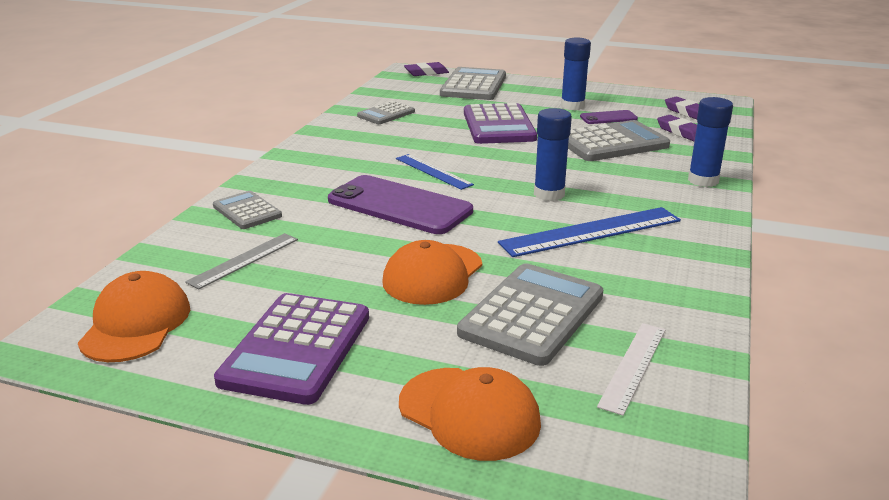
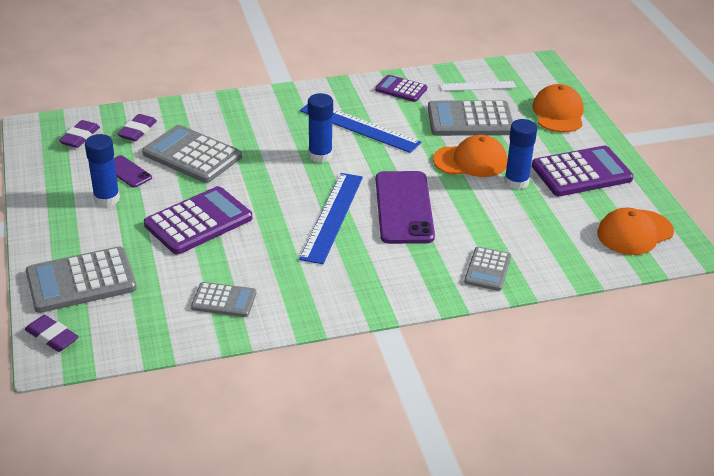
camera: 125 degrees left, 10 degrees up
(244, 260) = (540, 233): grey ruler -> none
(433, 171) = (332, 217): blue ruler -> blue ruler, size x1.64
(671, 292) = (401, 89): none -> purple calculator
(703, 180) = (235, 105): blue glue stick -> blue glue stick (516, 182)

